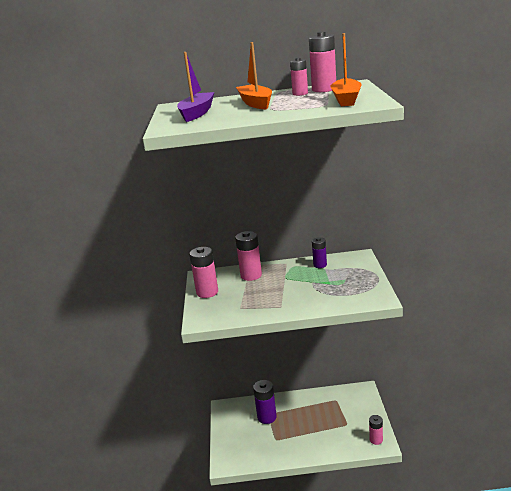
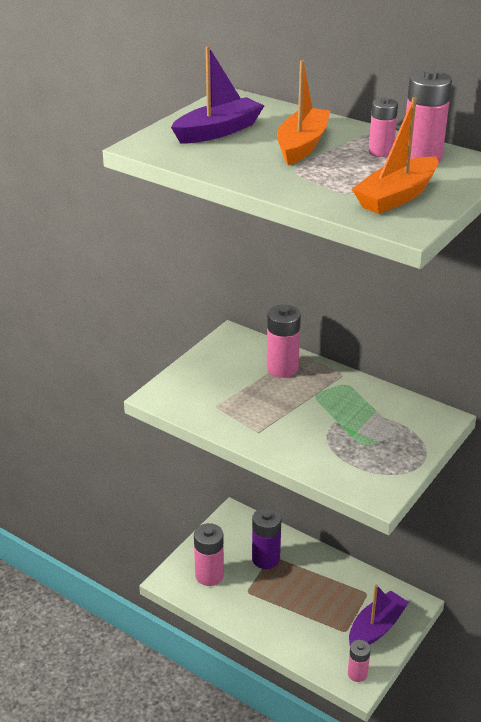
camera: 35 degrees right, 10 degrees up
(207, 292) = (209, 363): pink battery -> pink battery (209, 575)
(320, 265) = (378, 402): purple battery -> none
(359, 412) = (376, 628): none -> purple boat

